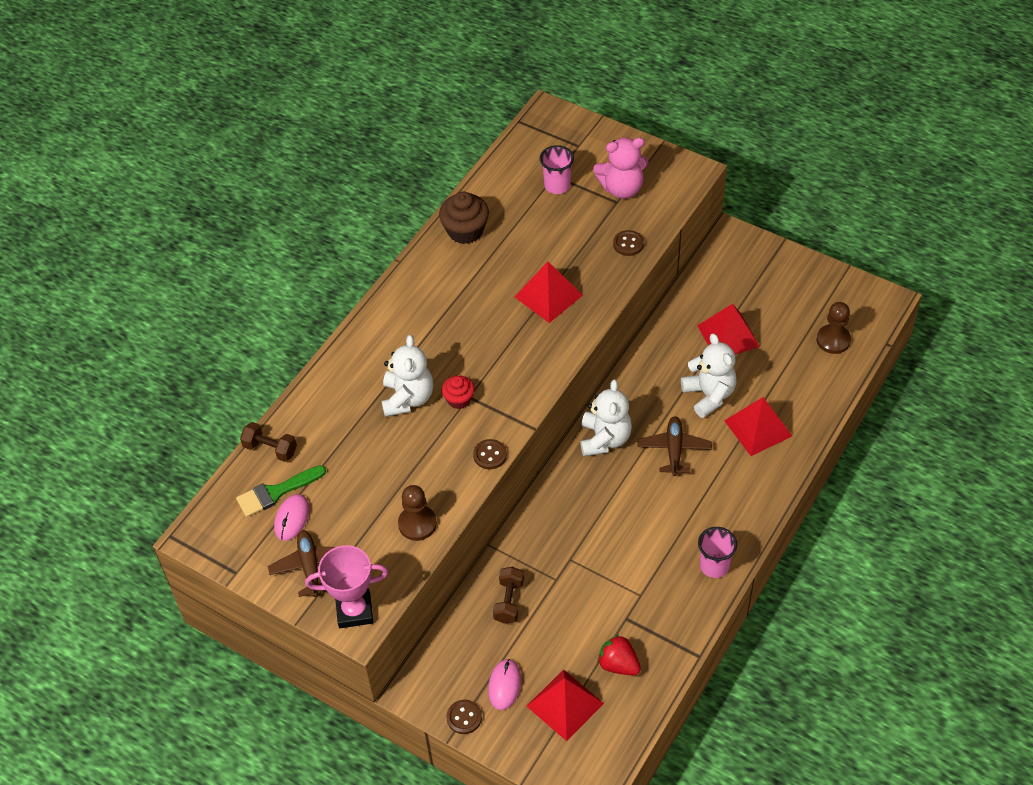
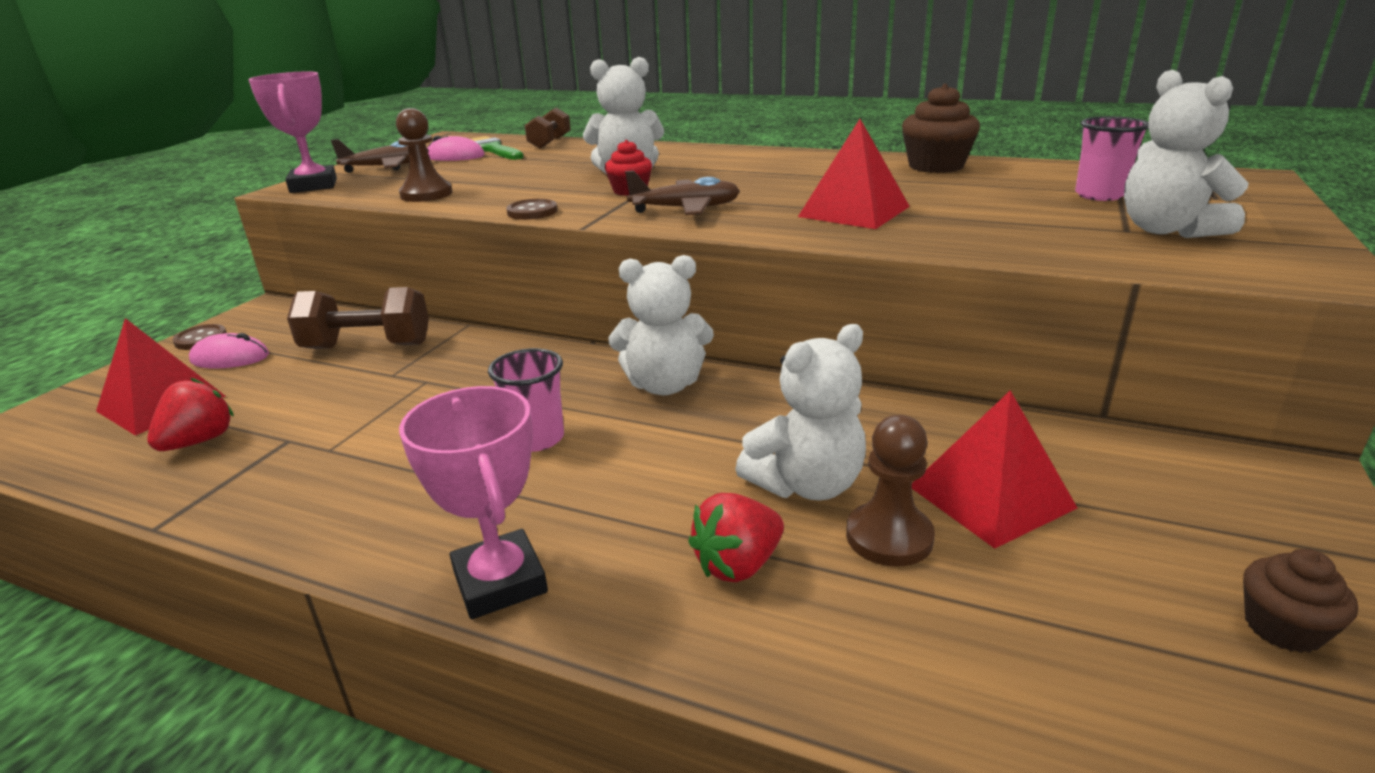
camera: 80 degrees right, 25 degrees down
(509, 601) = (367, 346): brown dumbbell -> brown dumbbell, size x1.56
(622, 188) = (1167, 230): pink teddy bear -> white teddy bear
(628, 244) = (1032, 246): brown button -> none
(674, 449) = (653, 454): brown plane -> brown plane (685, 209)
(714, 566) = (360, 529): pink cup -> pink cup (537, 438)
(757, 508) = (500, 582): none -> pink trophy
(758, 428) = (738, 565): red pyramid -> red strawberry
(808, 288) = (1282, 627): none -> brown cupcake
(833, 340) = (1131, 703): brown pawn -> brown pawn (889, 537)

